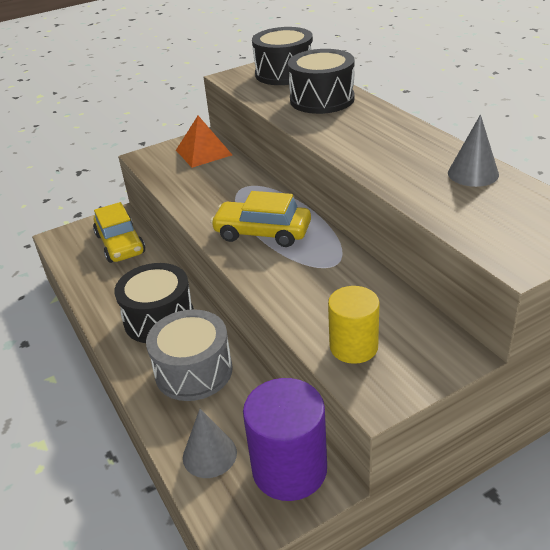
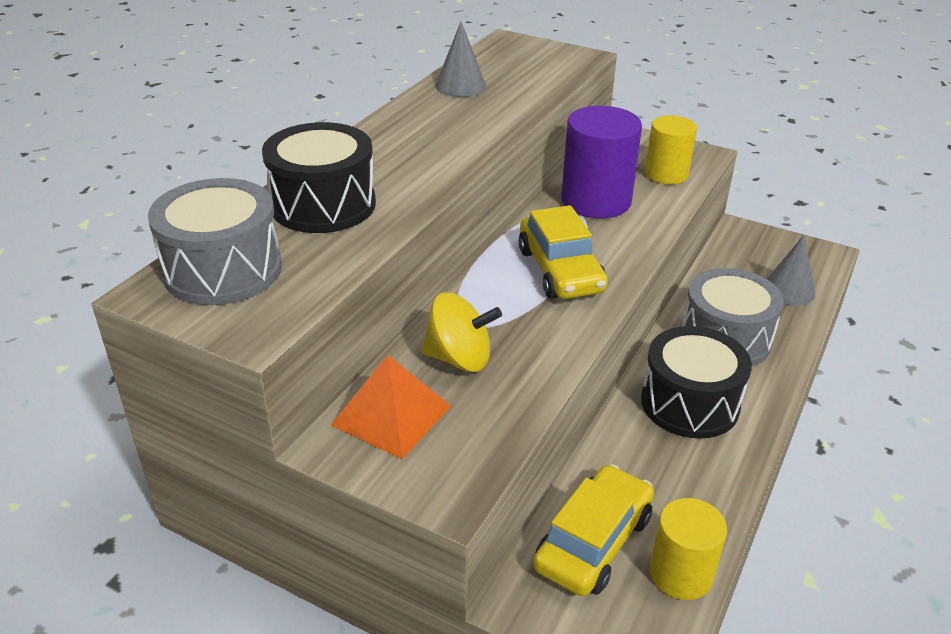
camera: 125 degrees left, 0 degrees up
(76, 262) = (681, 573): none -> yellow cylinder
(221, 177) = (459, 358): none -> yellow spinning top
(284, 73) = (223, 270): black drum -> grey drum
(289, 469) = (749, 248): purple cylinder -> purple cylinder (596, 201)

